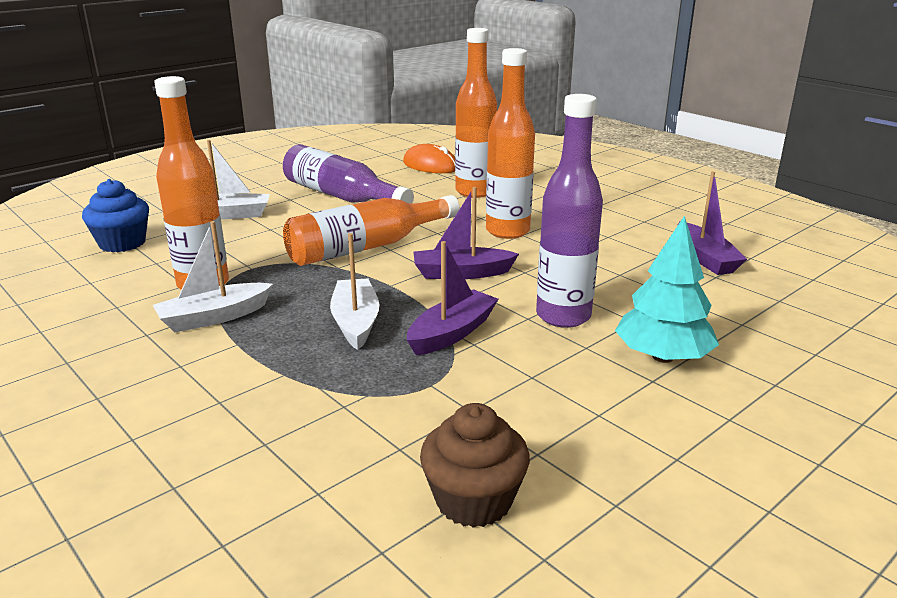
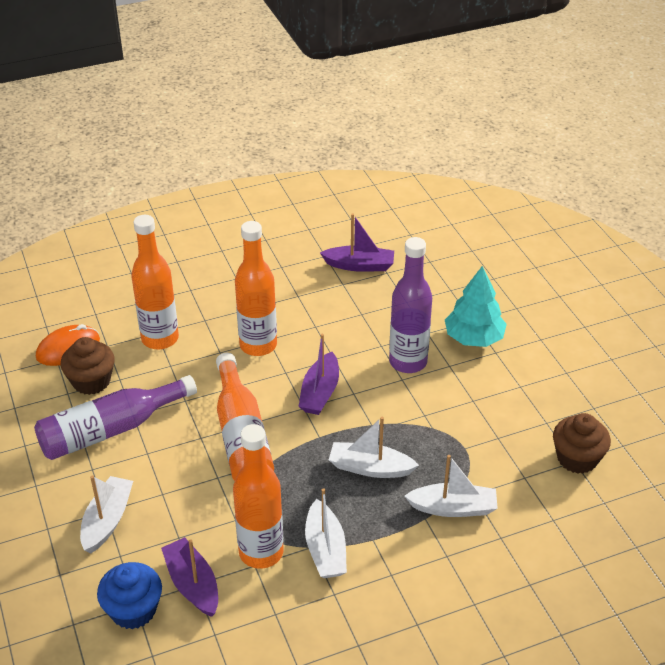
camera: 70 degrees left, 15 degrees up
(310, 392) = (453, 508): none -> white boat
(397, 179) = (91, 381): none -> brown cupcake
(452, 333) = (407, 422): purple boat -> purple boat (192, 584)

